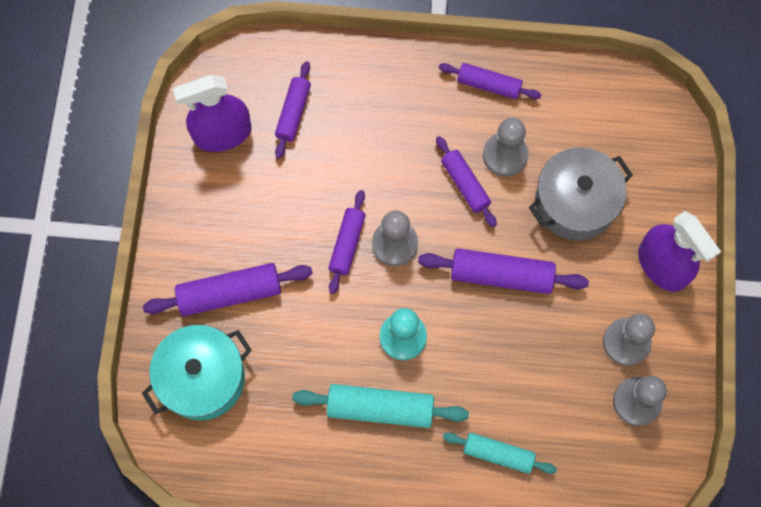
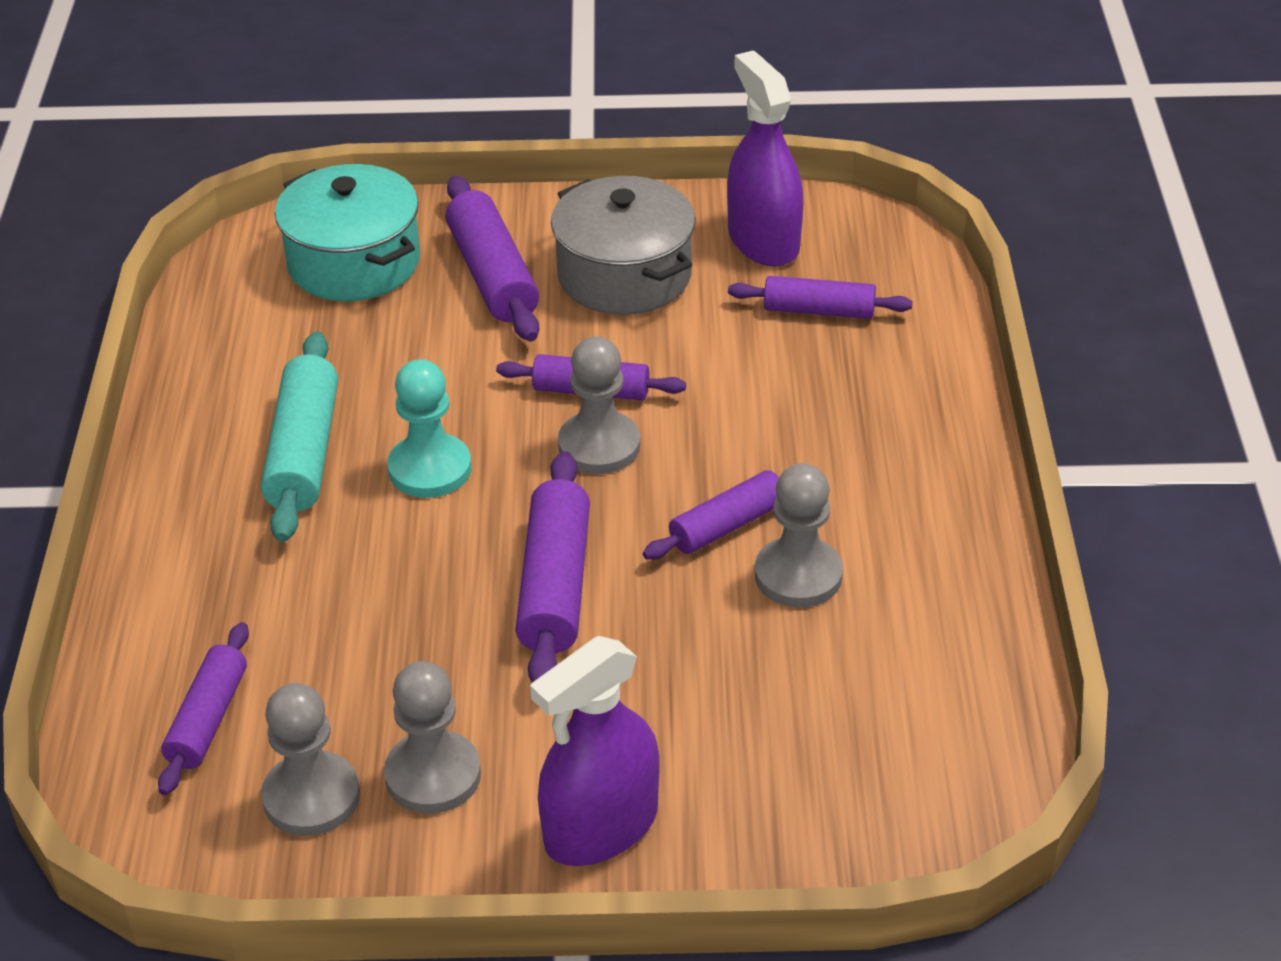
camera: 85 degrees right, 30 degrees down
(488, 85) = (939, 543): purple rolling pin -> purple rolling pin (208, 719)
(498, 454) = (217, 603): turquoise rolling pin -> none
(575, 203) = (717, 682): grey pot -> grey pot (624, 275)

